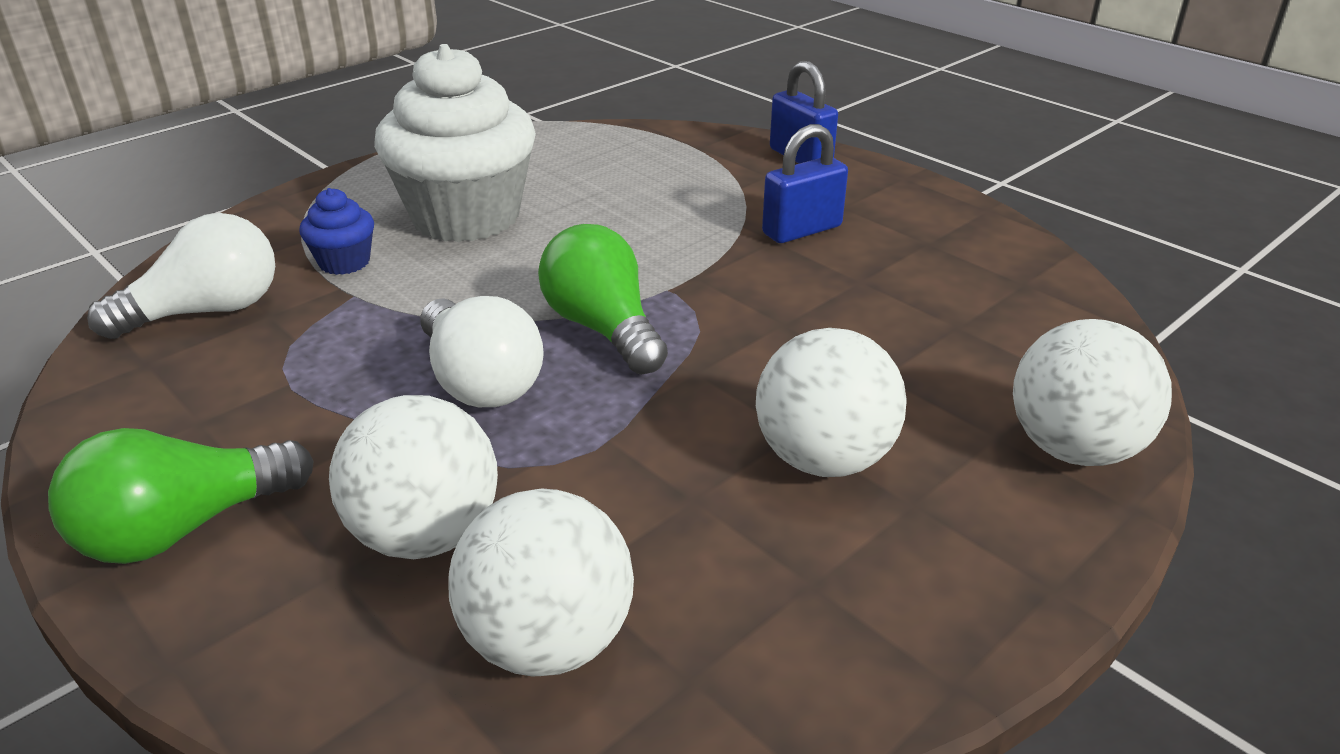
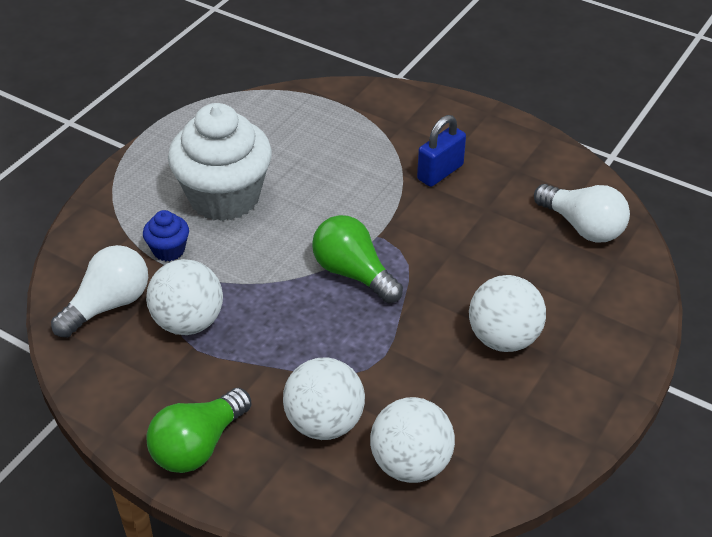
camera: 15 degrees left, 10 degrees up
(480, 381) = (302, 324): white light bulb -> white light bulb (582, 227)
(800, 157) = (417, 104): blue padlock -> none
(1073, 449) = (624, 307): white ball -> white ball (188, 322)

